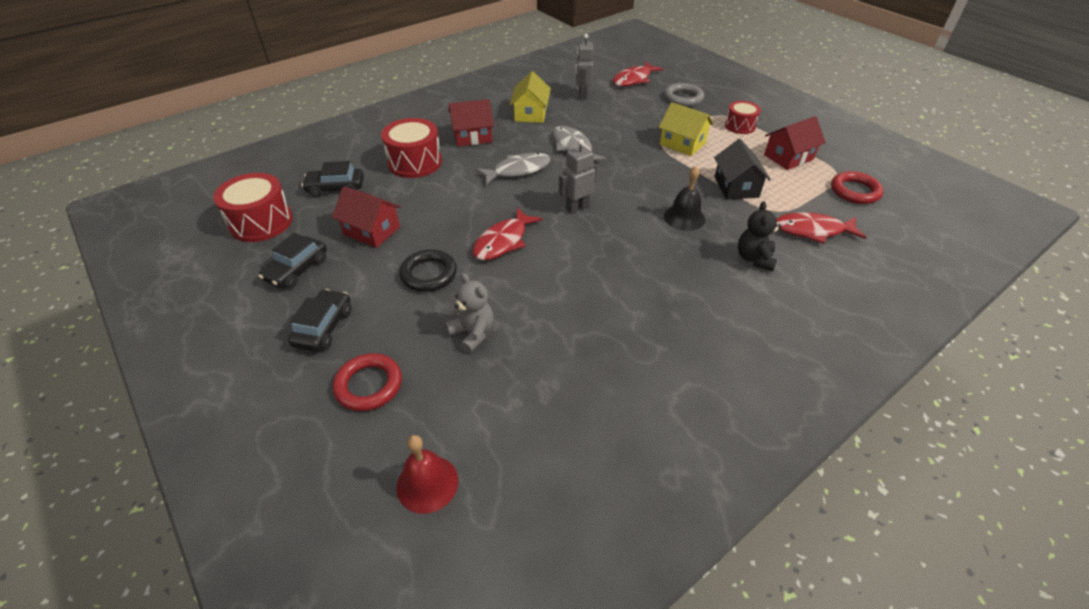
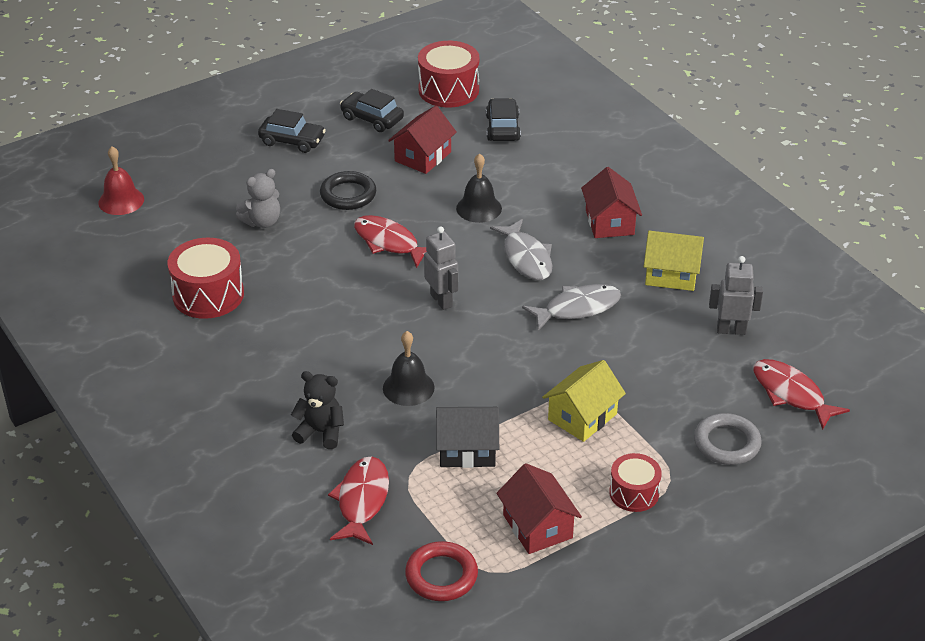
camera: 95 degrees right, 5 degrees down
(369, 385) = (221, 169): red ring -> none
(415, 162) = (550, 178): red drum -> red drum (208, 295)
(453, 195) = (479, 208): none -> black bell

